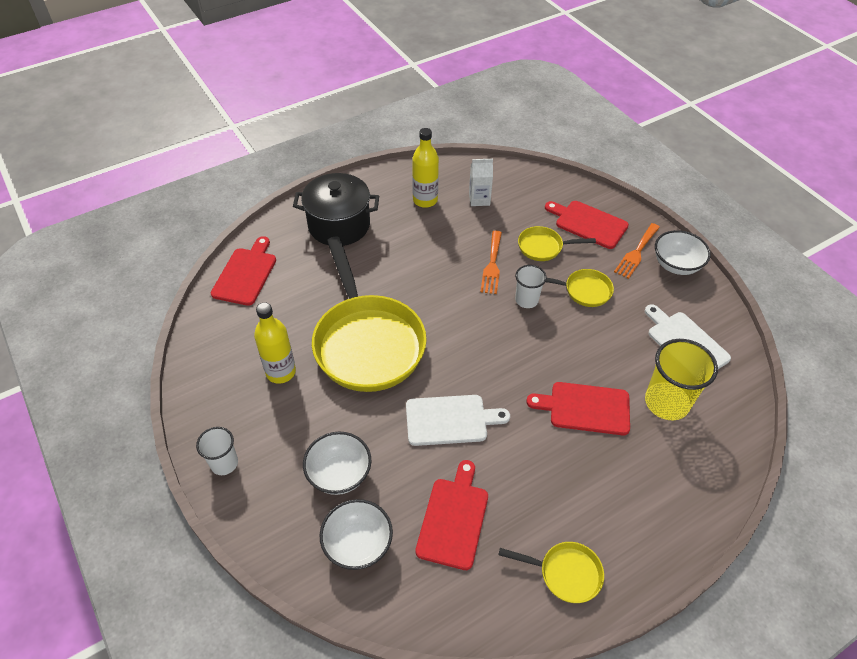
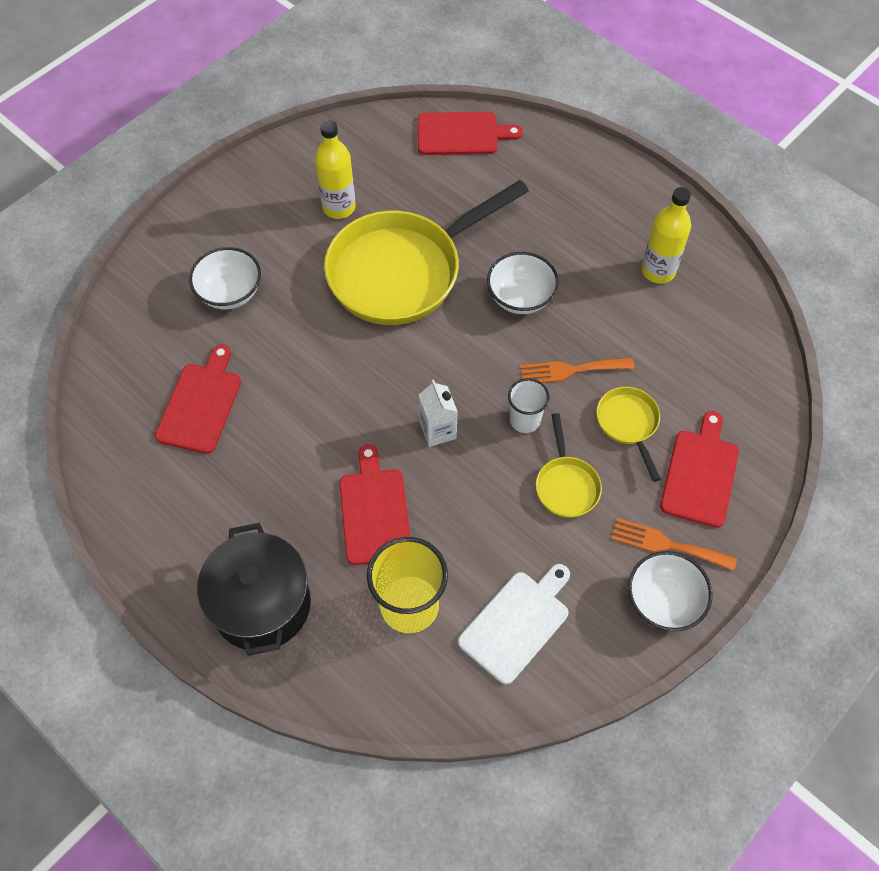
camera: 75 degrees right, 10 degrees up
(224, 463) = (221, 198): white cup -> none
(339, 225) = (573, 194): black pot -> black pot (261, 604)
(358, 544) = (158, 329): white bowl -> white bowl (520, 298)
(450, 420) = (320, 375): white cutting board -> none
(453, 519) = (201, 404): red cutting board -> red cutting board turned 75 degrees counterclockwise
(479, 199) = (689, 331): white carton -> white carton (438, 430)
(565, 573) = (159, 519): yellow pan -> none

